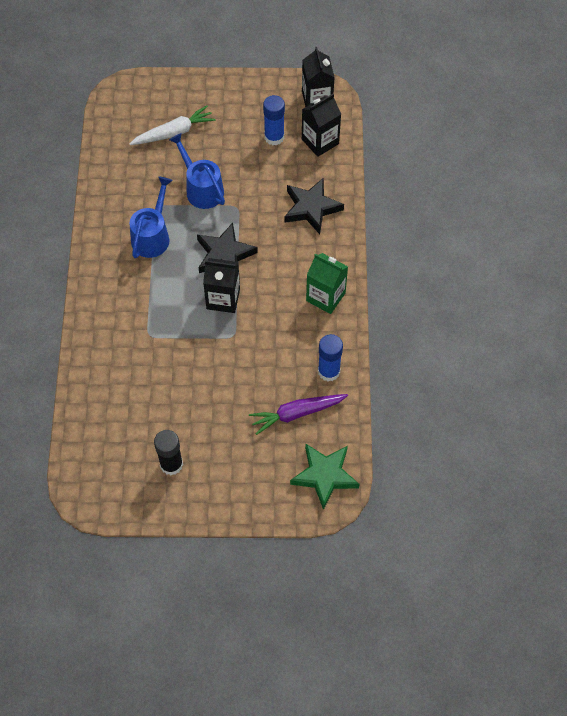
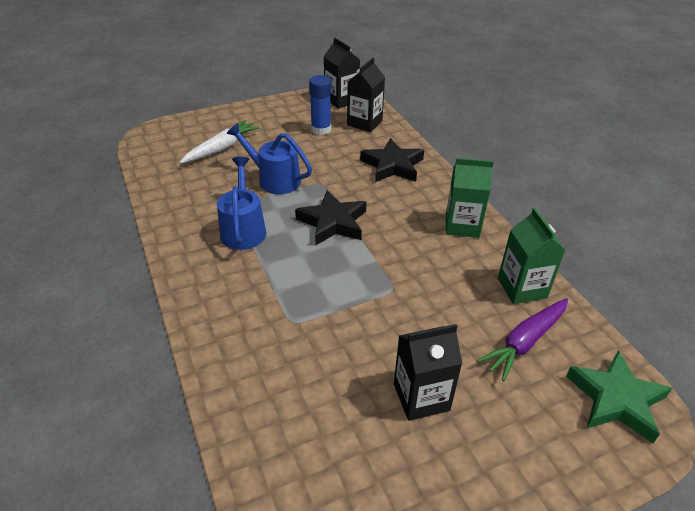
camera: 25 degrees left, 20 degrees down
(171, 464) = (417, 469): black glue stick -> none
(223, 298) = (357, 259): black carton -> black carton (421, 397)
(329, 371) = (522, 288): blue glue stick -> green carton

